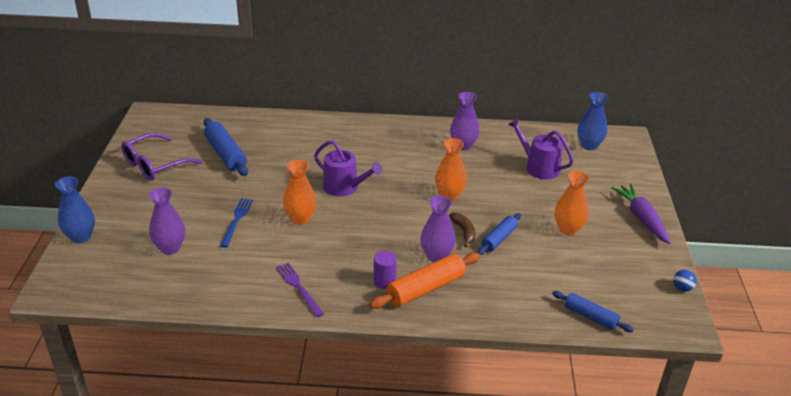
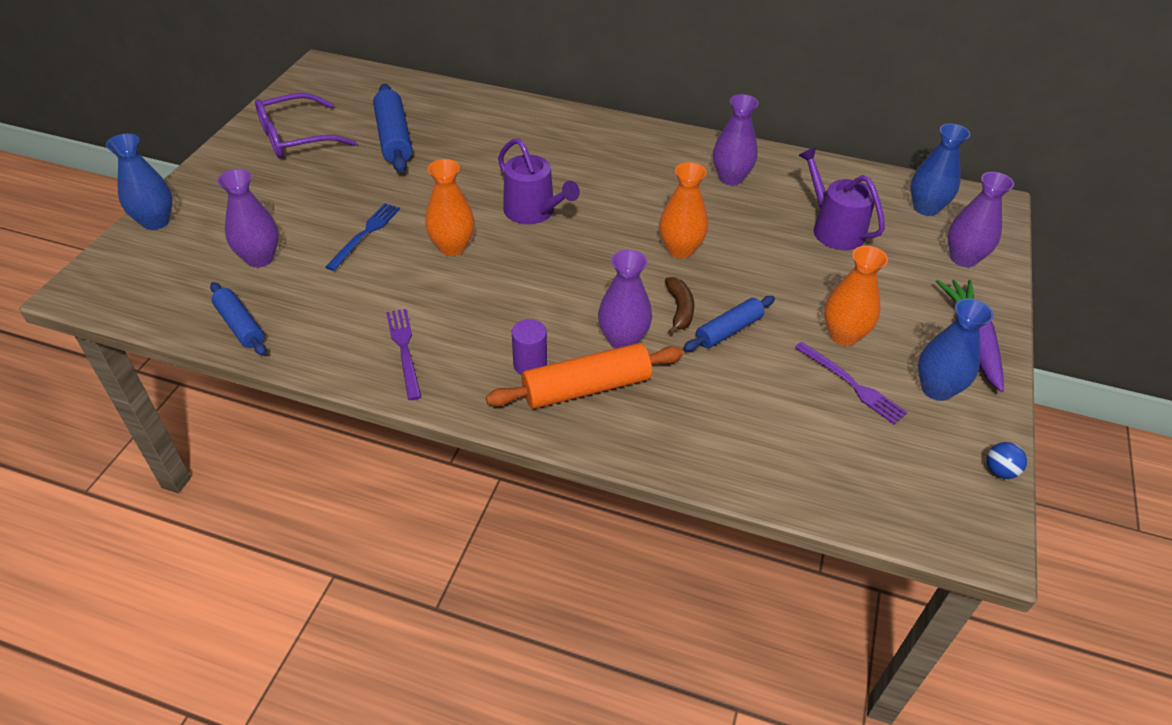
camera: 15 degrees right, 10 degrees up
(583, 256) = (851, 384): none -> purple fork
(590, 316) = (827, 487): blue rolling pin -> blue rolling pin (240, 325)
(621, 172) = (963, 258): none -> purple vase
(632, 250) = (936, 389): none -> blue vase

